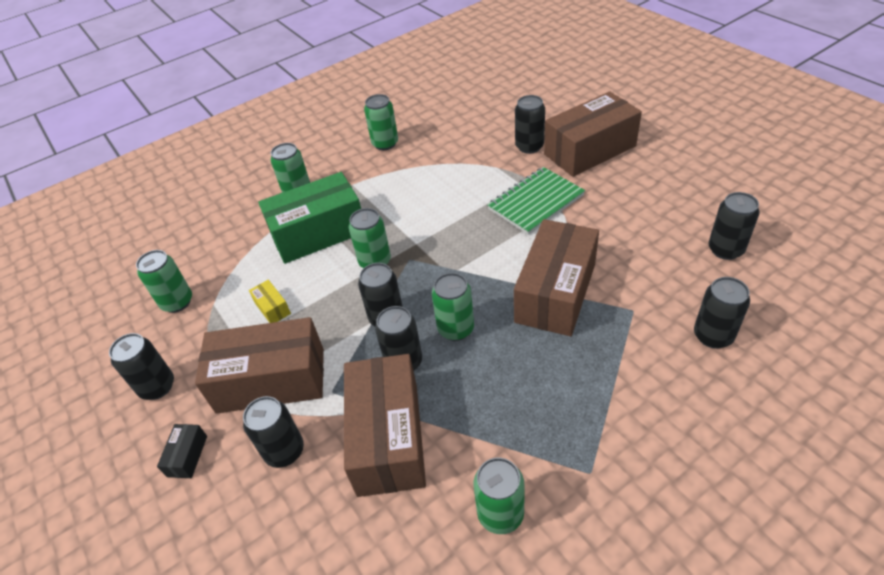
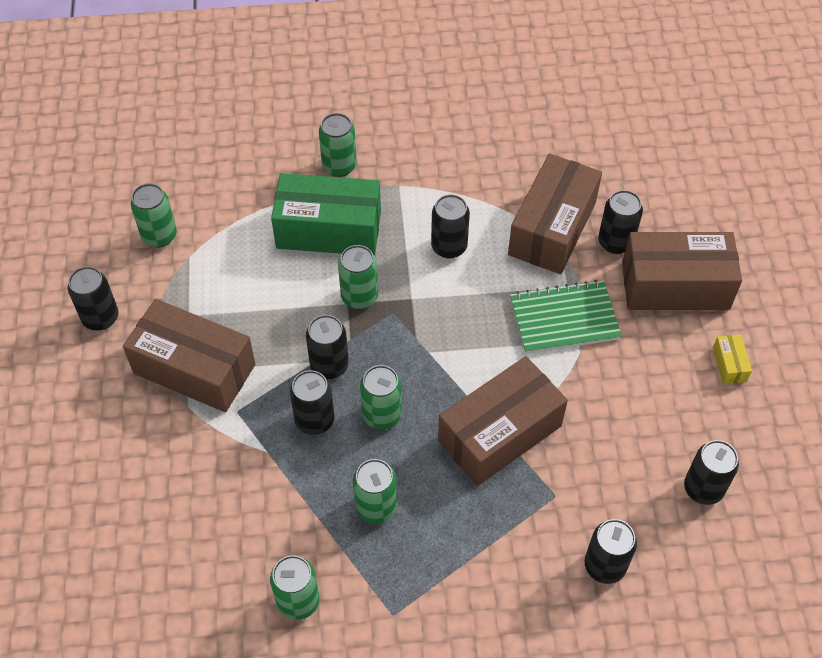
camera: 25 degrees right, 10 degrees up
(187, 456) = (92, 399): black box -> none
(272, 308) = (237, 293): yellow box -> yellow box (729, 364)
(284, 451) = (168, 443): black can -> black can (449, 247)
(385, 143) = (468, 149): green can -> green can (376, 507)
(388, 438) = (255, 483): brown box -> brown box (552, 228)

